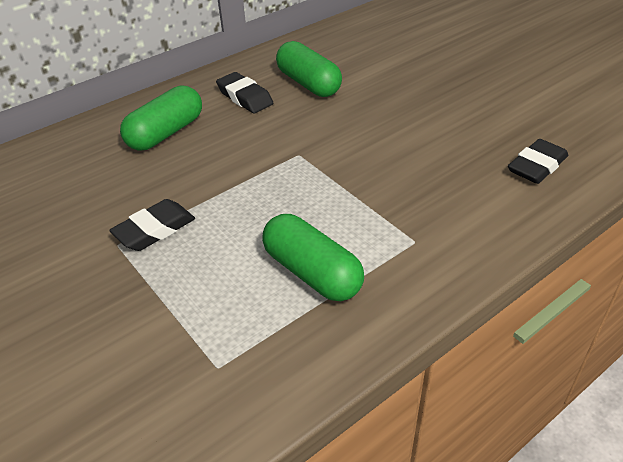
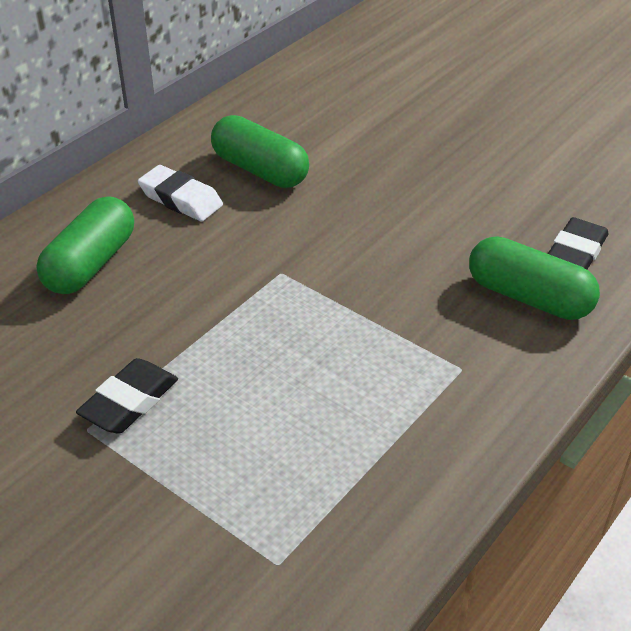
camera: 15 degrees left, 0 degrees up
(245, 97) = (181, 199): black eraser -> white eraser
(312, 272) = (352, 427): green capsule -> green capsule (528, 297)

